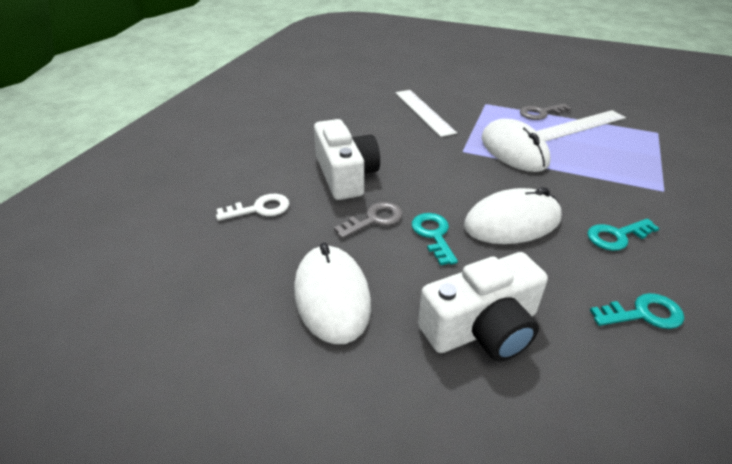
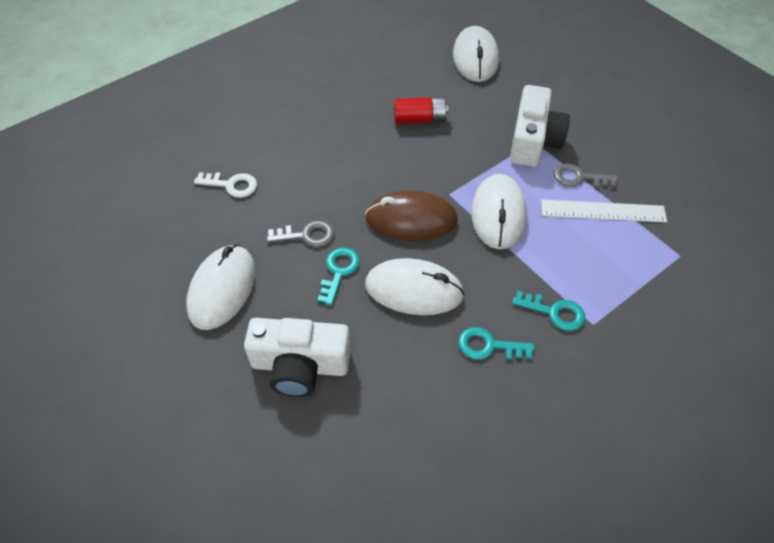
camera: 30 degrees right, 15 degrees up
(345, 175) = (323, 178): white camera -> white camera (533, 141)
(386, 115) = (419, 119): none -> red battery
(389, 73) = (475, 58): none -> white mouse
(423, 112) = (459, 129): white ruler -> none
(453, 176) = (411, 219): none -> brown mouse
(643, 314) = (428, 418): turquoise key -> turquoise key (554, 312)

